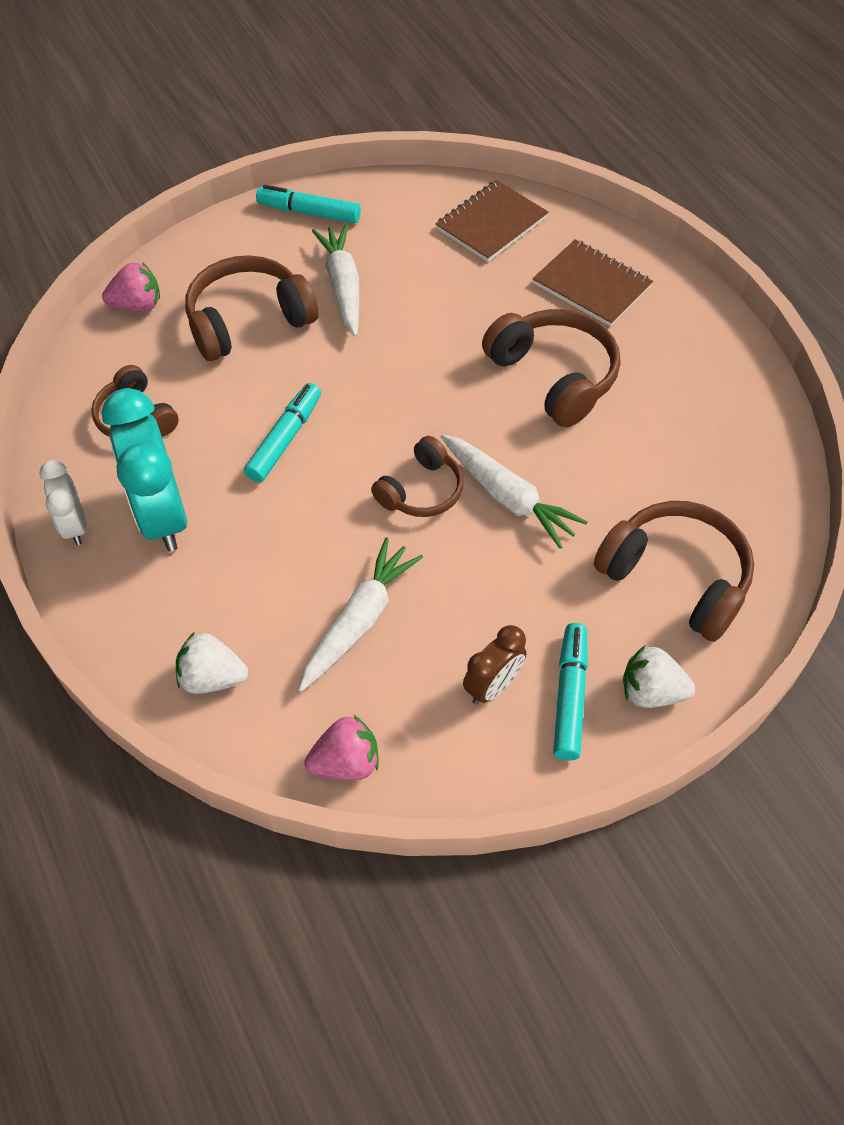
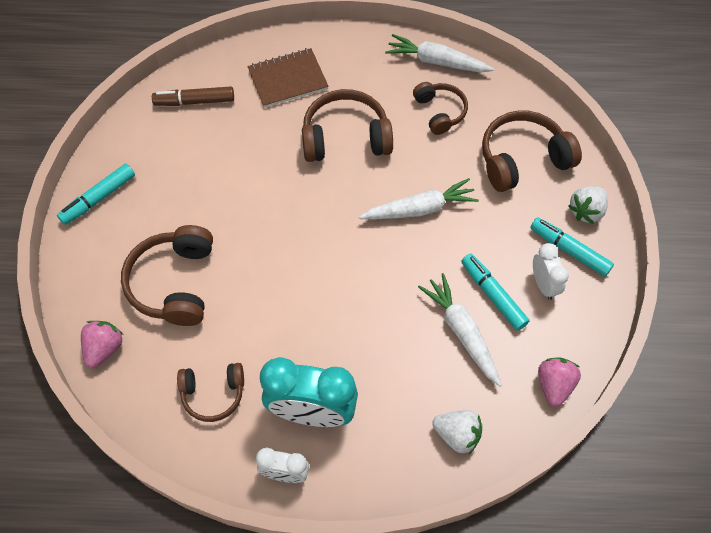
camera: 60 degrees left, 5 degrees up
(212, 677) = (457, 435): white strawberry -> white strawberry turned 105 degrees counterclockwise
(285, 439) = (295, 308): turquoise marker -> turquoise marker (493, 295)
(343, 287) = (186, 212): white carrot -> white carrot (437, 62)
(421, 490) = (386, 251): brown headphones -> brown headphones (440, 112)
(491, 223) = (194, 101): brown notebook -> brown marker
(492, 686) = (543, 284): brown clock -> white clock

